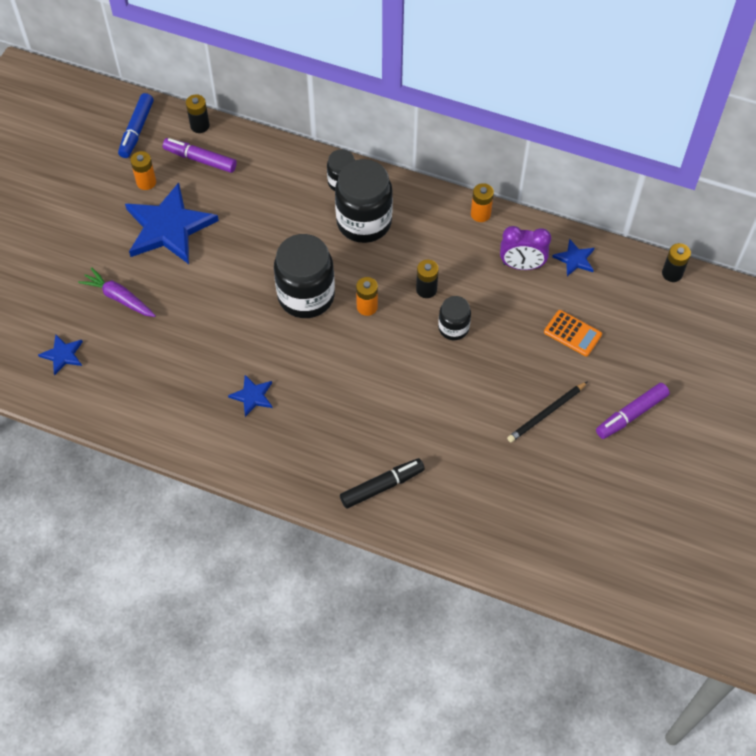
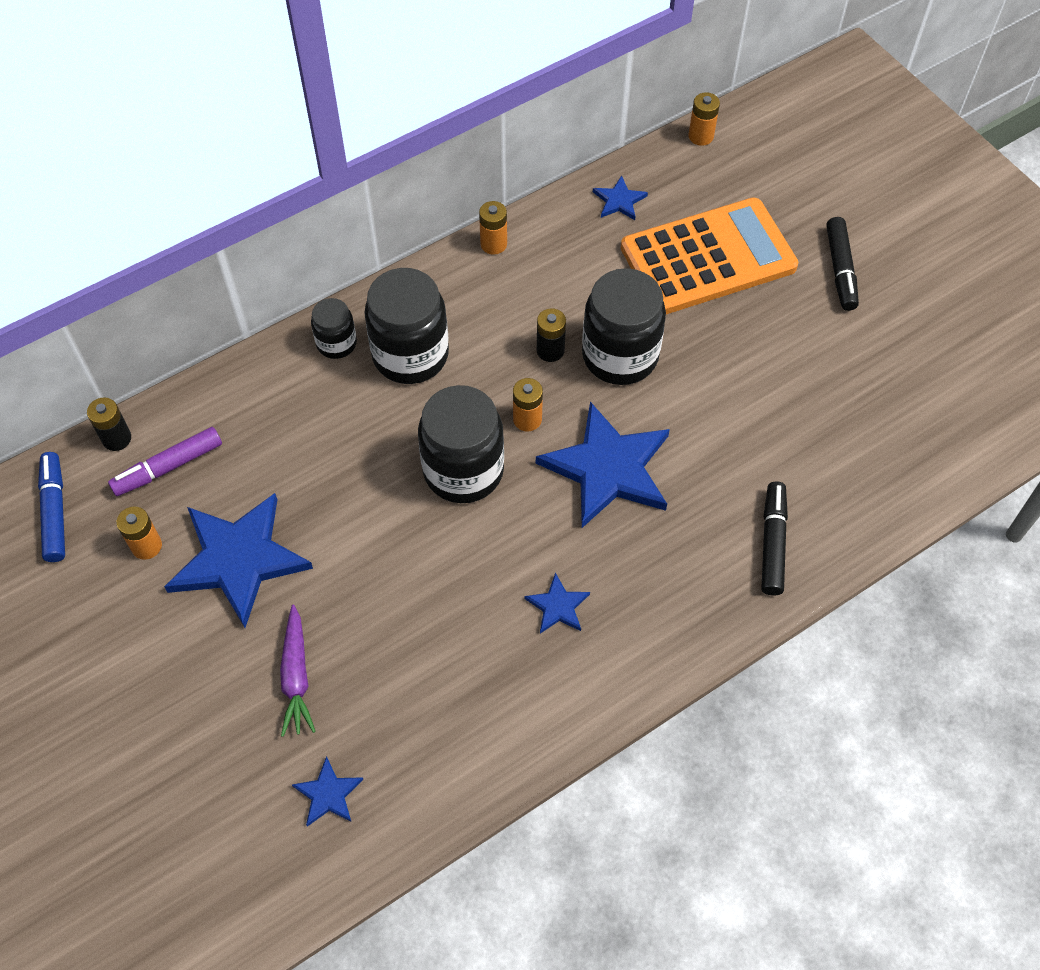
camera: 55 degrees left, 0 degrees up
(119, 298) = (296, 676): purple carrot -> purple carrot turned 75 degrees counterclockwise
(136, 130) = (55, 511): blue marker -> blue marker turned 150 degrees counterclockwise
(365, 368) = (608, 468): none -> blue star
(453, 328) = (620, 356): black jar -> black jar, size x1.88
(521, 265) = (589, 249): purple clock -> none
(546, 413) = (788, 338): black pencil -> none
(572, 333) = (708, 258): orange calculator -> orange calculator, size x2.42
(631, 414) = (840, 269): purple marker -> black marker
(672, 273) = (701, 136): black battery -> orange battery

